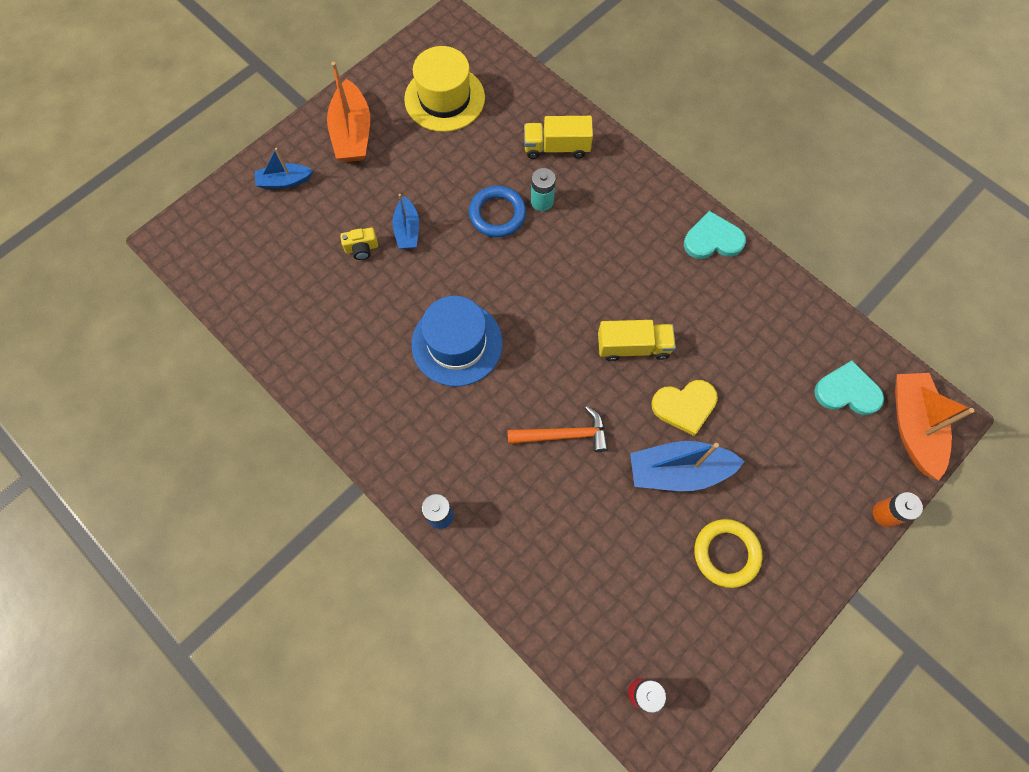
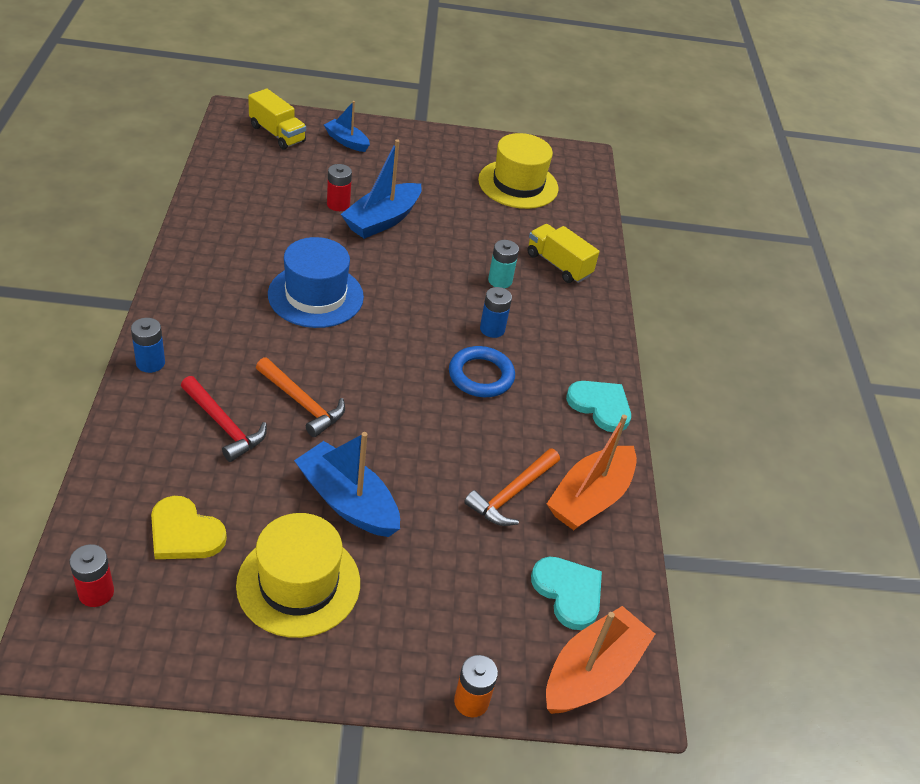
camera: 40 degrees right, 25 degrees down
(352, 133) = (427, 154): orange boat -> orange boat (590, 498)
(361, 248) = (338, 204): yellow camera -> red battery
(407, 230) = (382, 220): blue boat -> blue boat, size x1.68
(497, 214) = (456, 261): blue ring -> blue ring (481, 376)
(546, 505) = (224, 425): none -> red hammer
(587, 248) = (492, 329): none -> blue battery
(633, 346) = (435, 406): yellow truck -> yellow truck (277, 134)
(684, 406) = (416, 472): yellow heart -> yellow heart (184, 533)
(726, 553) = (298, 583): yellow ring -> yellow hat
(747, 360) = (512, 494): none -> orange hammer

